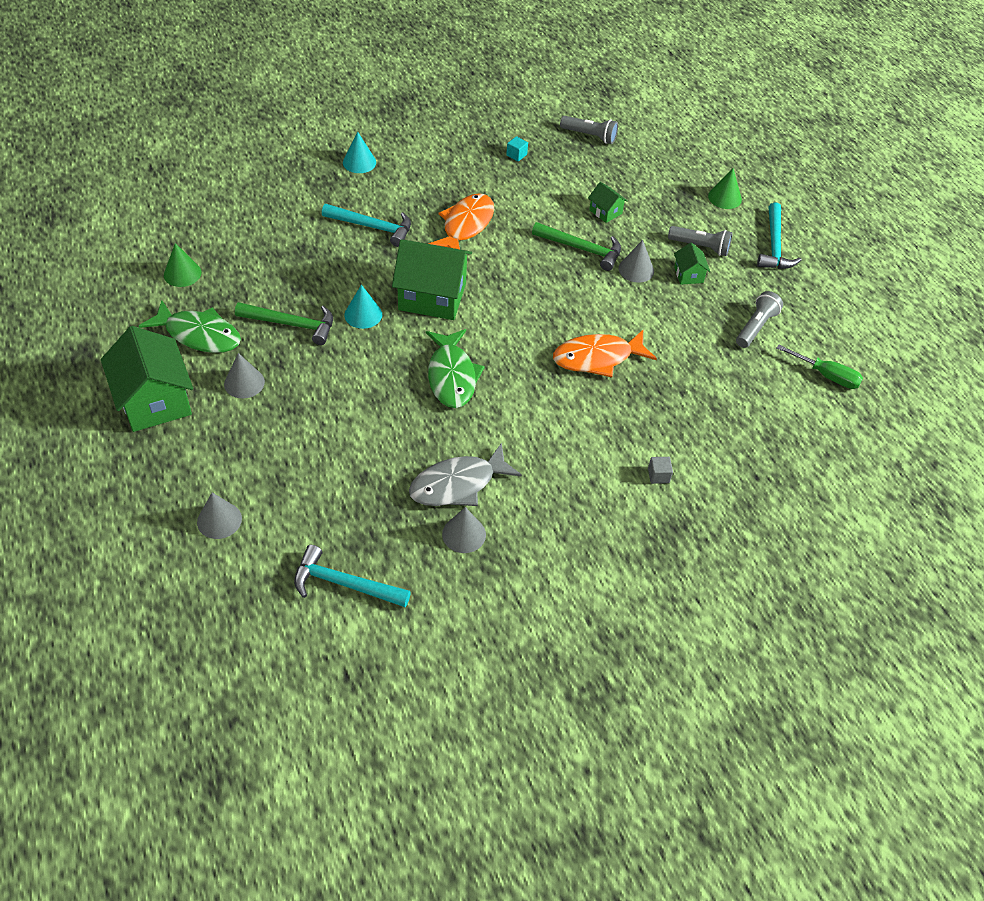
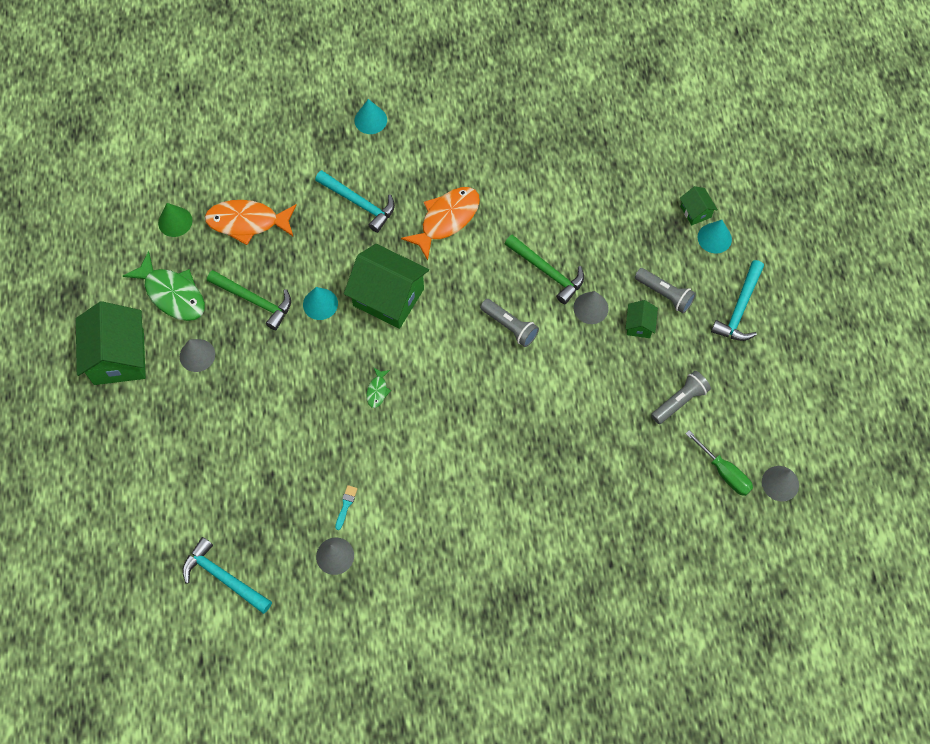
camera: 20 degrees right, 15 degrees up
(219, 520) = (141, 490): grey cone -> grey cone (780, 483)
(452, 376) = (377, 391): green fish -> green fish, size x0.45
(458, 484) = (346, 505): grey fish -> turquoise brush
(516, 155) = (525, 141): turquoise cube -> none
(589, 136) = (608, 130): grey flashlight -> grey flashlight (510, 326)
(597, 358) = (515, 401): orange fish -> orange fish (247, 222)
(605, 212) = (587, 231): green house -> green house (695, 212)
(658, 476) = (523, 540): grey cube -> none
(724, 197) = (714, 238): green cone -> turquoise cone

